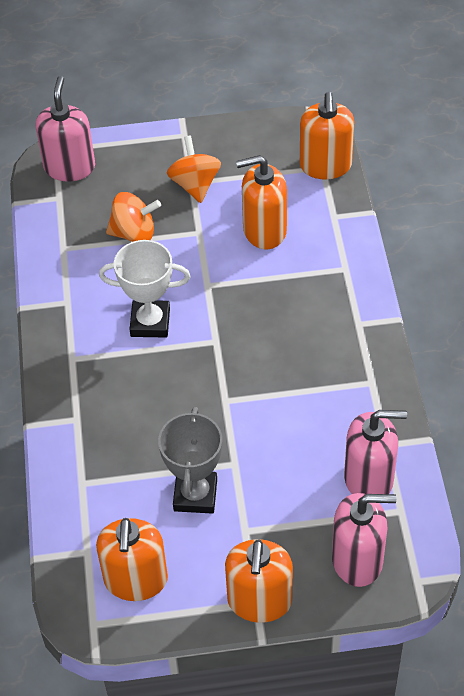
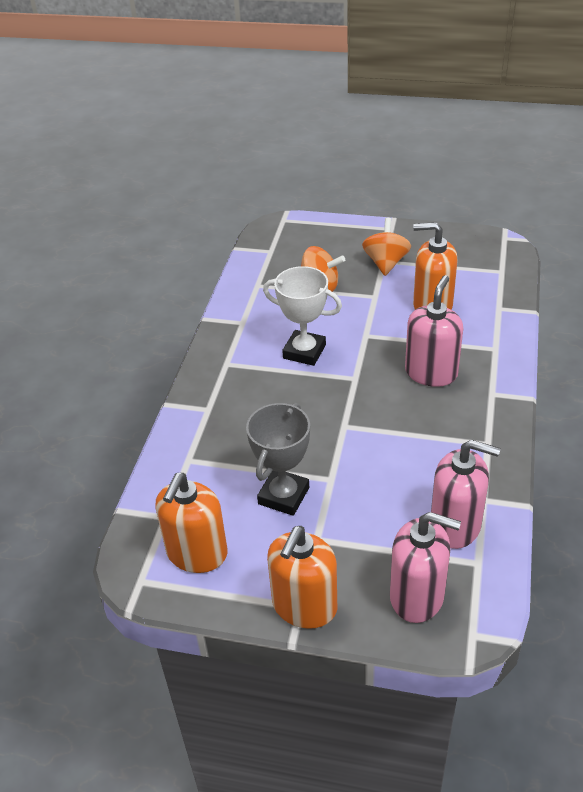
camera: 20 degrees right, 10 degrees down
(69, 167) = (289, 233): pink soap dispenser -> pink soap dispenser (431, 373)
(325, 166) = (505, 271): orange soap dispenser -> none

